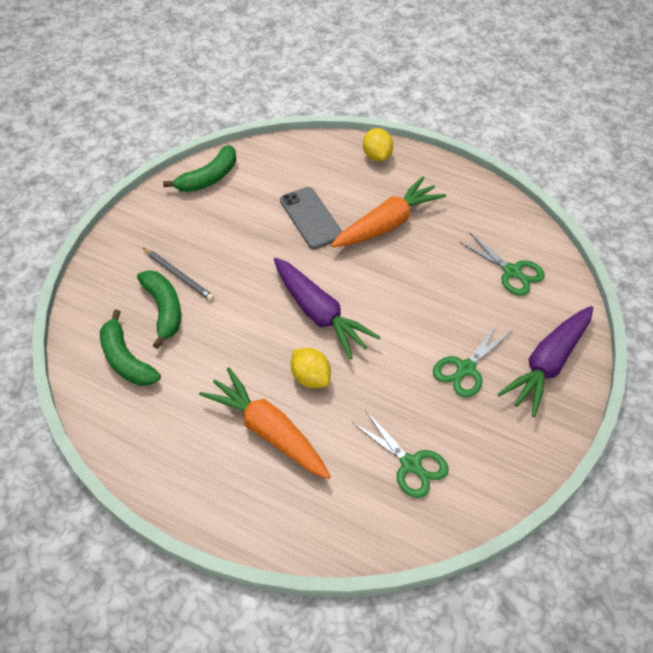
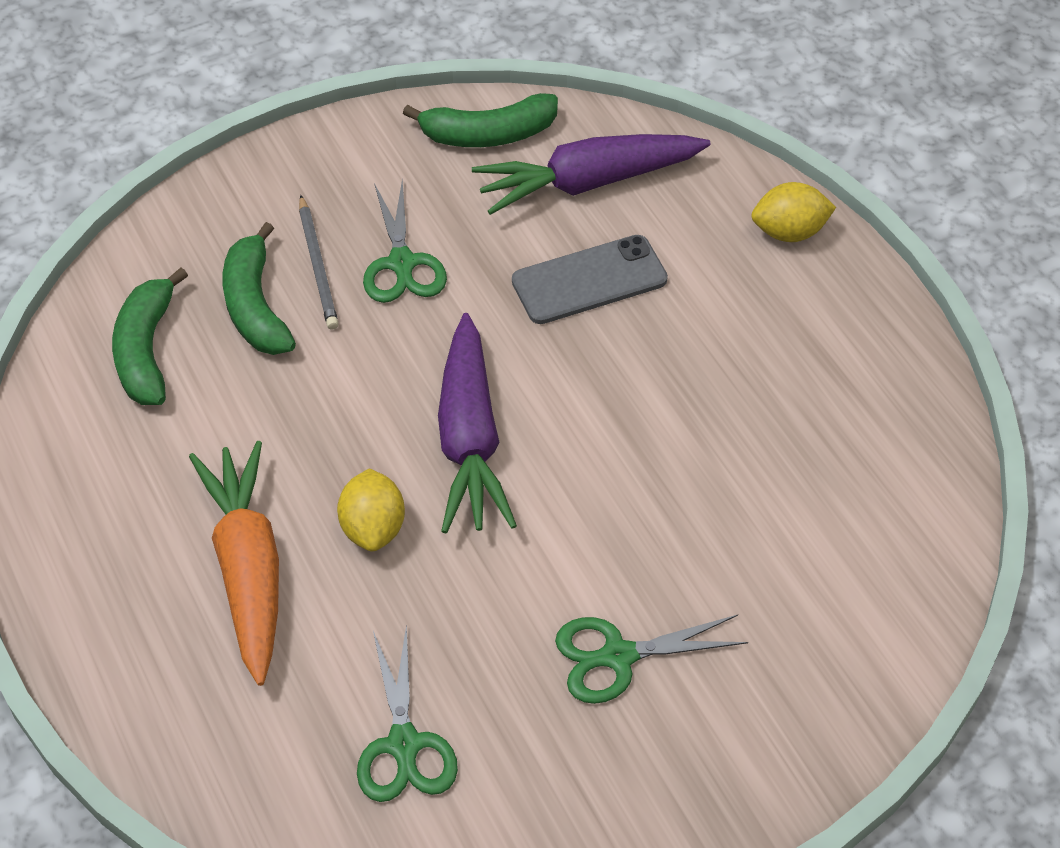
camera: 35 degrees right, 0 degrees up
(164, 310) = (255, 306): green banana -> green banana turned 150 degrees clockwise
(311, 218) = (589, 280): grey phone -> grey phone turned 60 degrees clockwise
(377, 156) = (789, 232): yellow lemon -> yellow lemon turned 60 degrees clockwise
(387, 224) = (704, 355): orange carrot -> none
(512, 272) = (841, 548): green scissors -> green scissors (402, 263)
(548, 364) = (759, 731): purple carrot -> purple carrot (588, 182)

